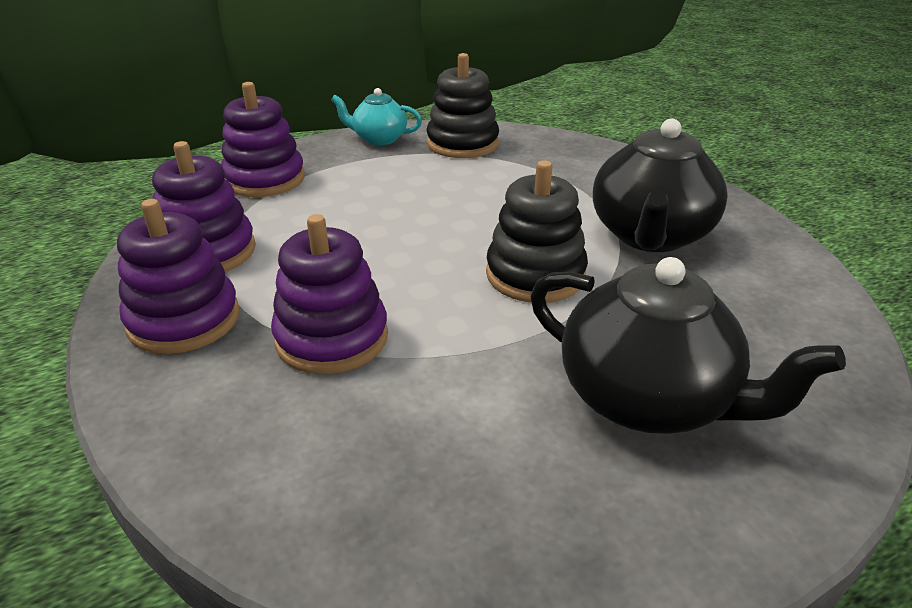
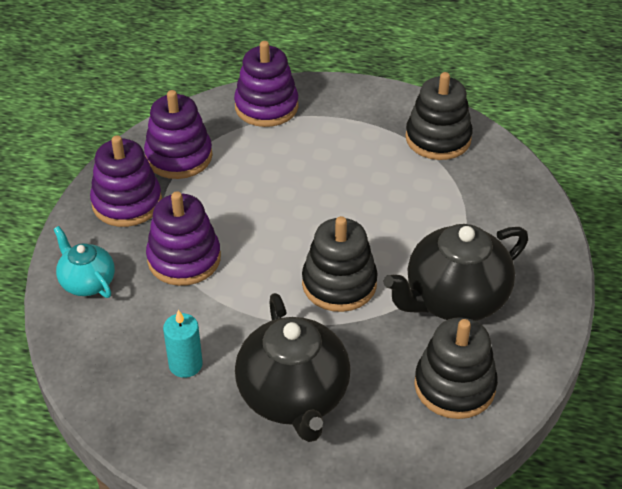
camera: 40 degrees right, 10 degrees up
(379, 139) = (383, 101): turquoise teapot -> turquoise teapot (87, 282)
(480, 446) = (185, 364): none -> turquoise candle
(761, 297) = (454, 386): none -> black stacking toy

